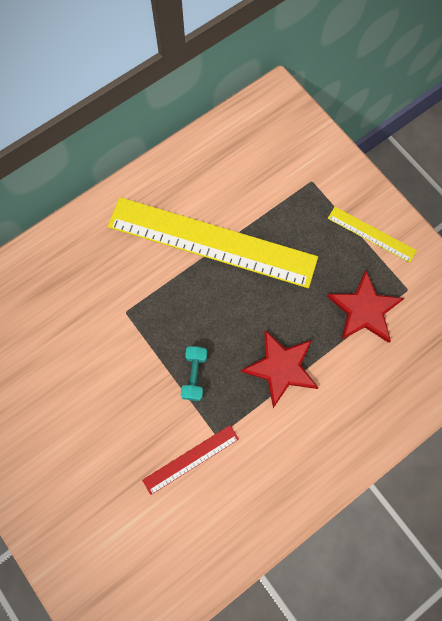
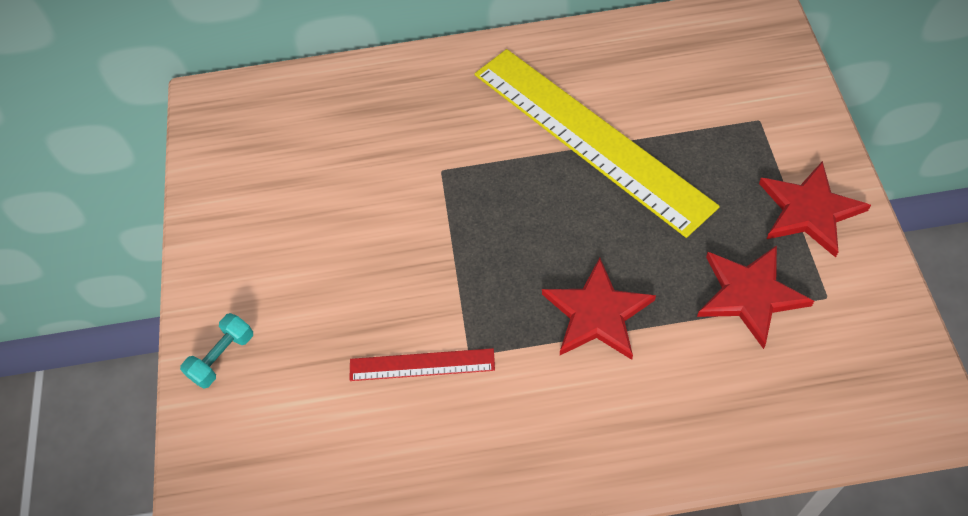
camera: 35 degrees right, 15 degrees down
(194, 375) = (482, 273): turquoise dumbbell -> turquoise dumbbell (222, 357)
(371, 234) = (809, 211): yellow ruler -> red star

